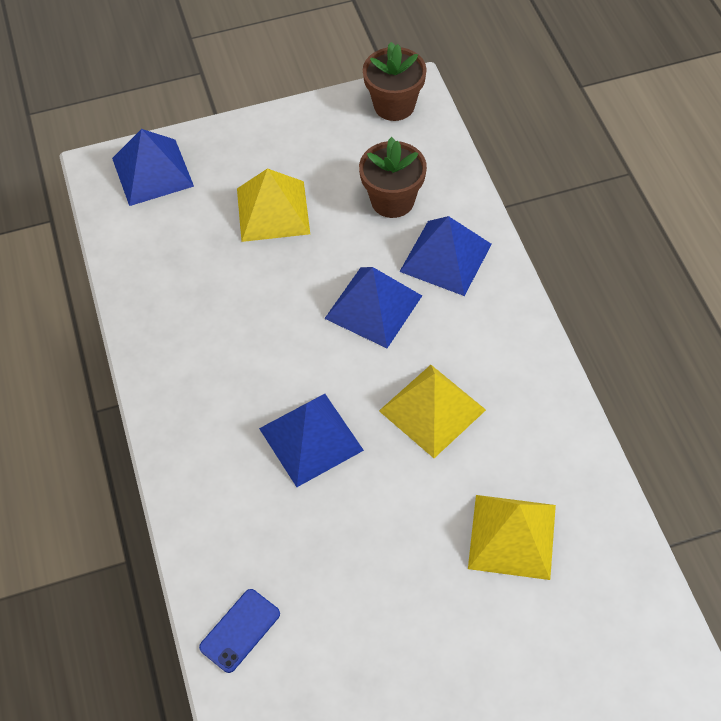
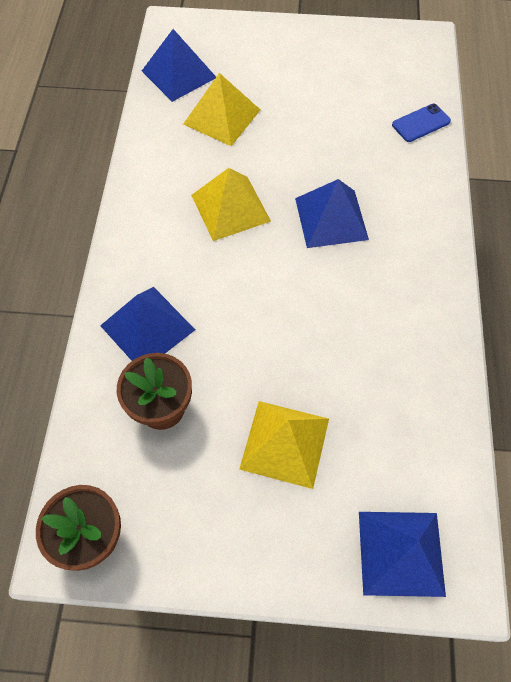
camera: 160 degrees left, 5 degrees up
(373, 307) = (234, 304): blue pyramid -> blue pyramid (179, 74)

